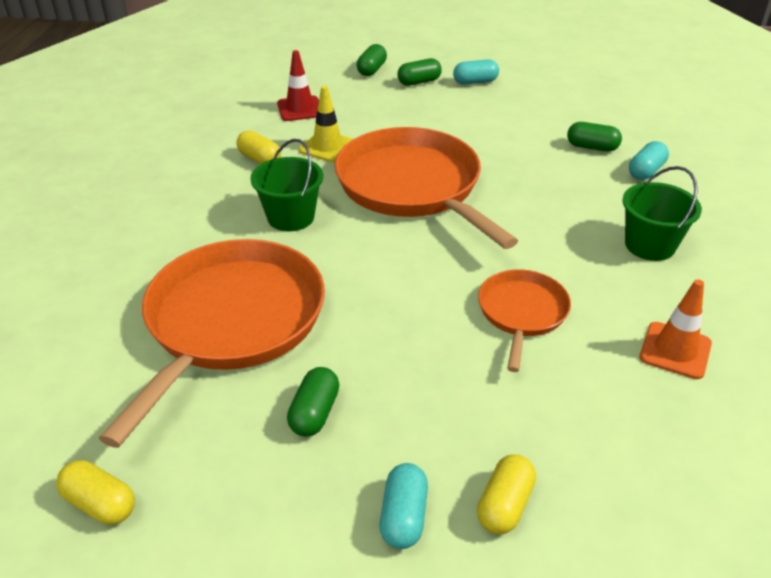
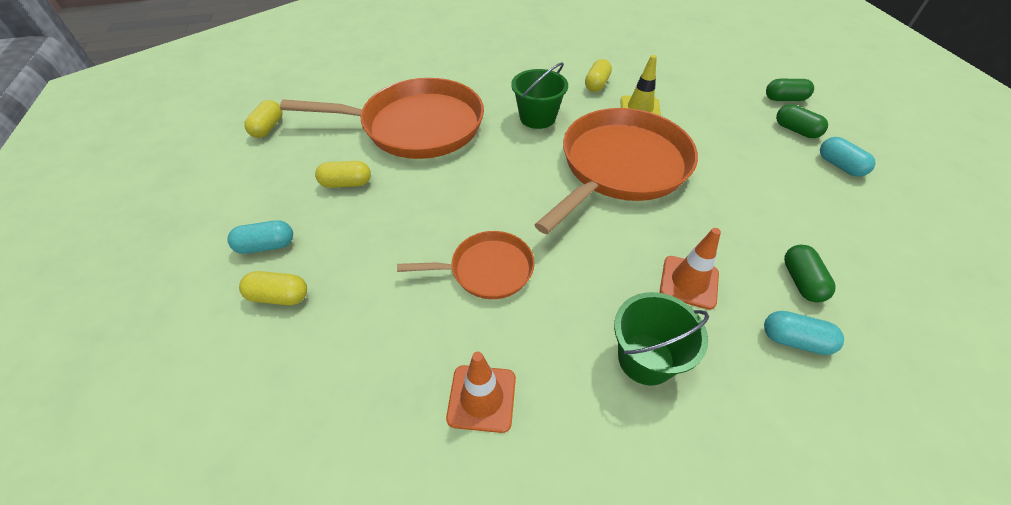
camera: 70 degrees right, 10 degrees up
(300, 109) = (681, 81): red traffic cone -> none
(314, 413) = (346, 183): green capsule -> yellow capsule
(577, 198) = (689, 282): none -> orange traffic cone

